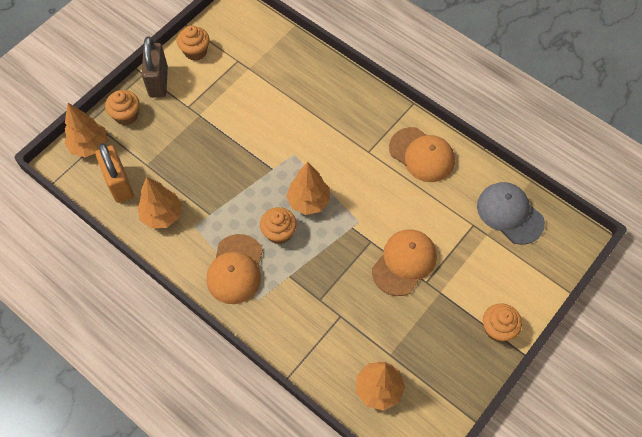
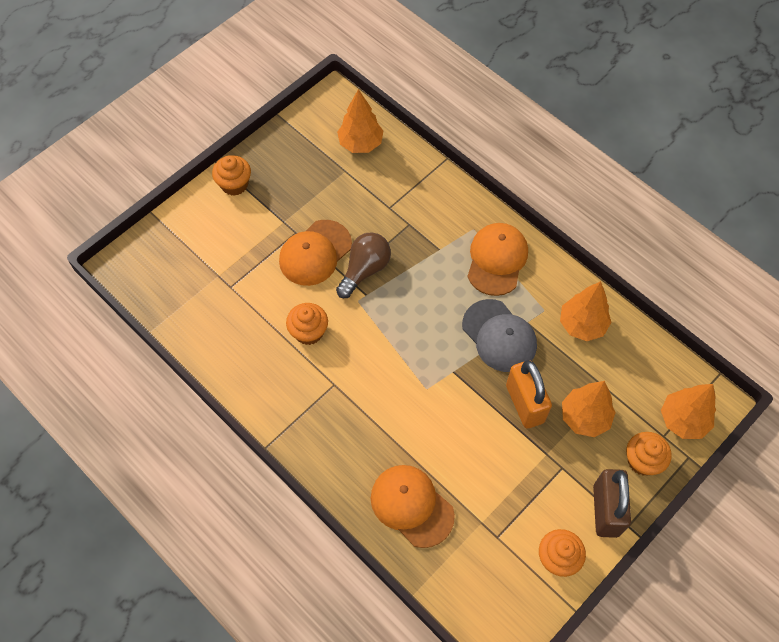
camera: 175 degrees left, 0 degrees up
(119, 184) = (637, 366): orange padlock -> orange padlock (525, 403)
(279, 233) = (448, 295): orange cupcake -> orange cupcake (308, 332)
(308, 201) = (413, 328): orange tree -> orange tree (584, 417)
(356, 250) = (365, 270): none -> brown light bulb
(422, 155) = (269, 374): orange cap -> orange cap (411, 506)
(509, 214) = (186, 296): grey cap -> grey cap (499, 336)

